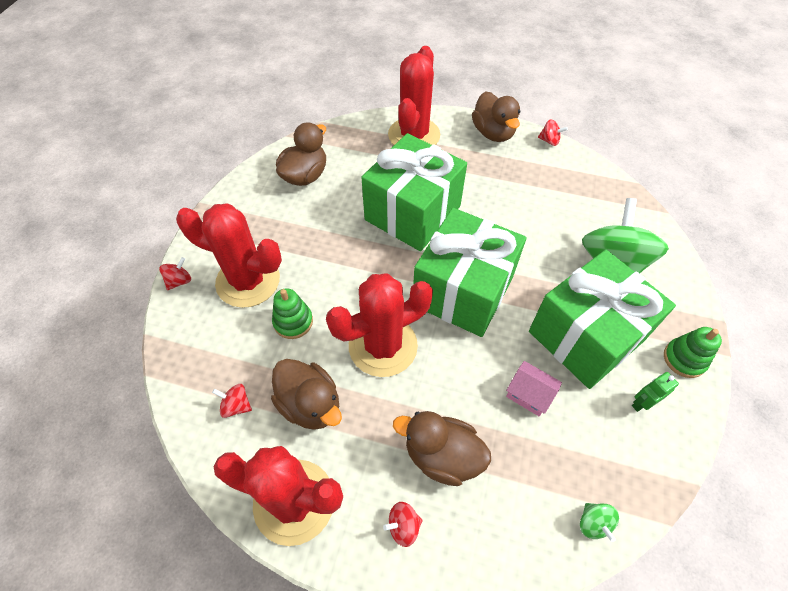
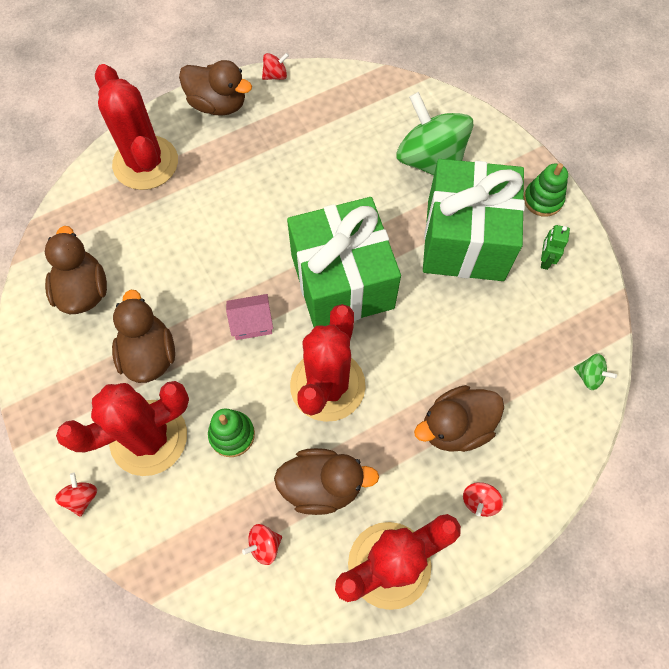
camera: 45 degrees left, 10 degrees up
(300, 236) = (149, 354): none -> brown duck
(412, 213) = (228, 245): green gift -> none
(529, 394) = (469, 323): pink house -> pink house (252, 323)

